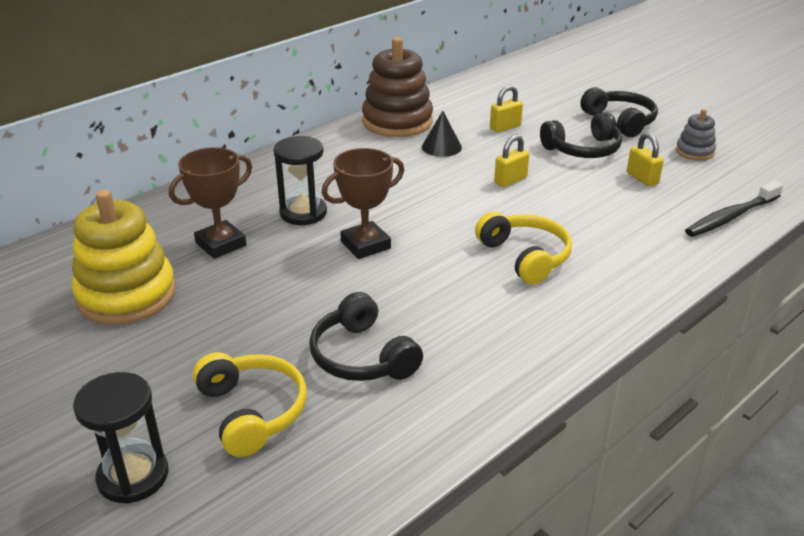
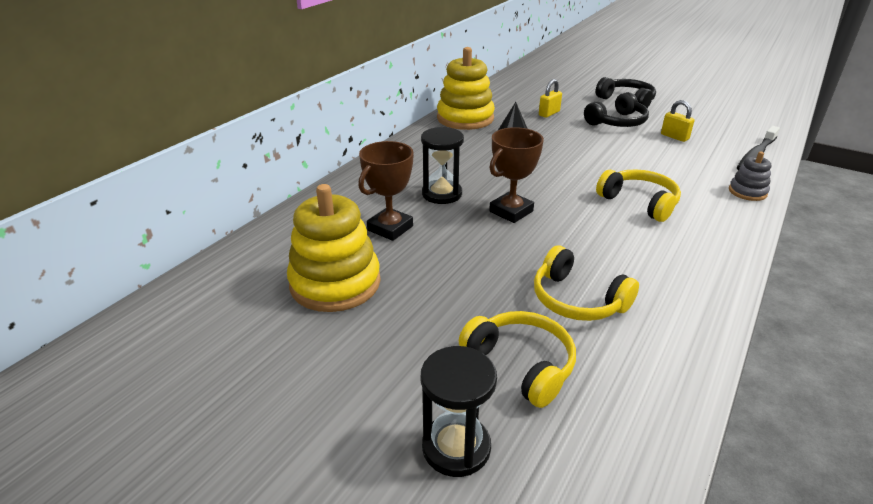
camera: 15 degrees left, 0 degrees up
(362, 356) = (577, 300): black headphones -> yellow headphones
(397, 122) = (465, 118): brown stacking toy -> yellow stacking toy
(510, 180) = (583, 149): yellow padlock -> none
(694, 152) = (694, 115): grey stacking toy -> grey stacking toy (747, 192)

